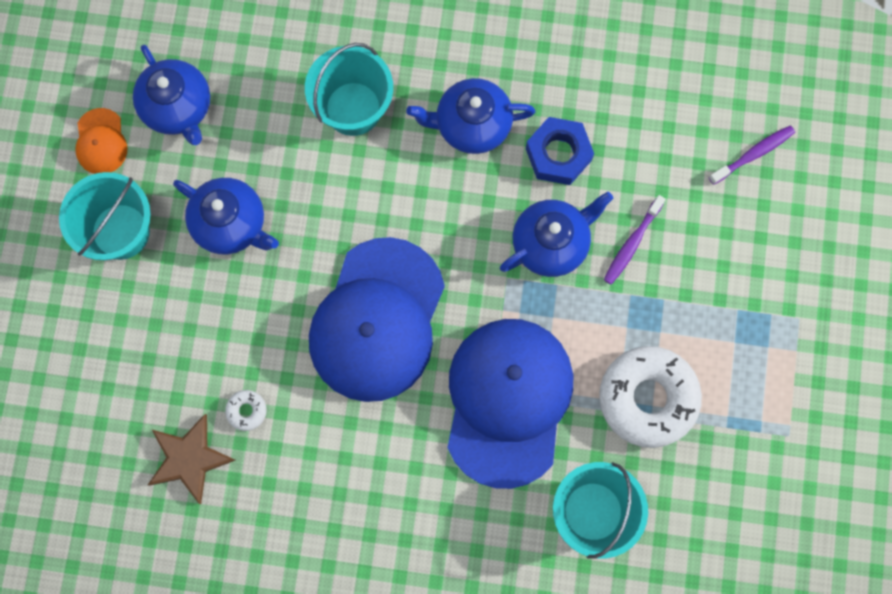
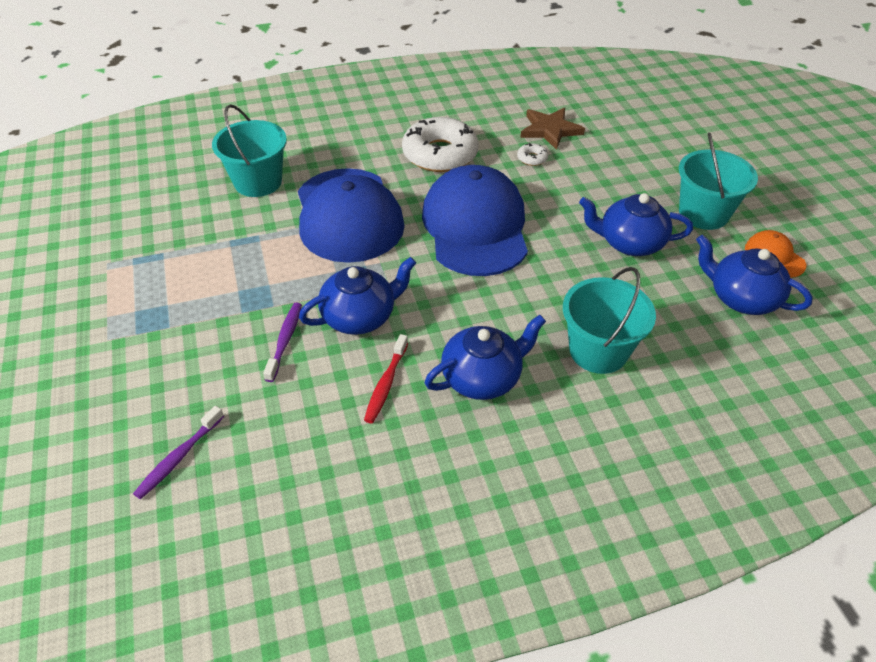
camera: 155 degrees right, 30 degrees down
(551, 243) = (360, 317): blue teapot -> blue teapot turned 150 degrees counterclockwise
(558, 154) = (386, 384): blue nut -> red toothbrush
(647, 398) = (235, 249): white donut -> white donut (440, 154)

